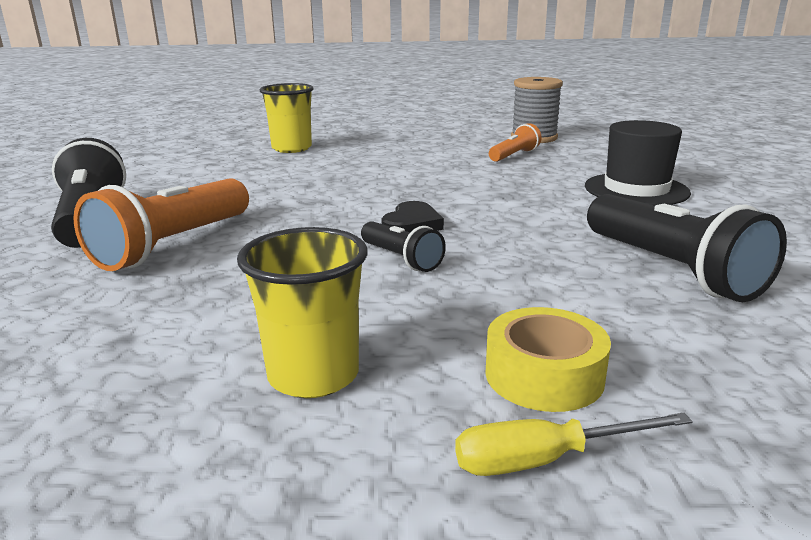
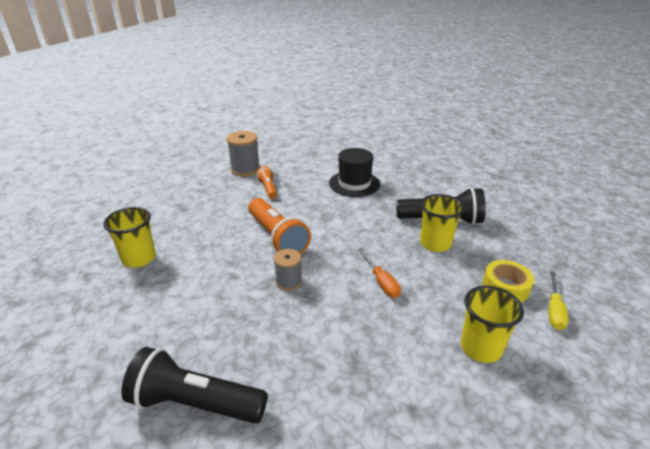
camera: 60 degrees left, 10 degrees up
(173, 245) = (291, 365): orange flashlight -> orange flashlight (277, 237)
(330, 209) = (288, 282): none -> grey spool
(401, 259) = (381, 282): black flashlight -> orange screwdriver
(412, 225) = (340, 262): black heart -> none
(579, 278) = (435, 244): none -> yellow cup

